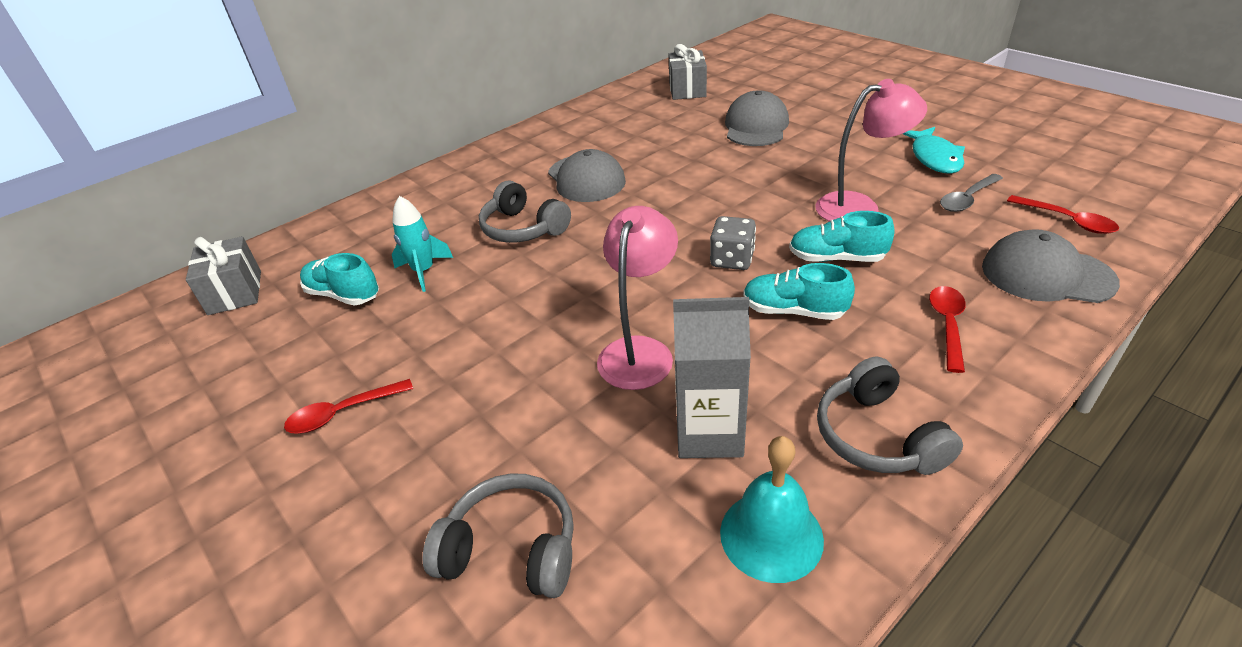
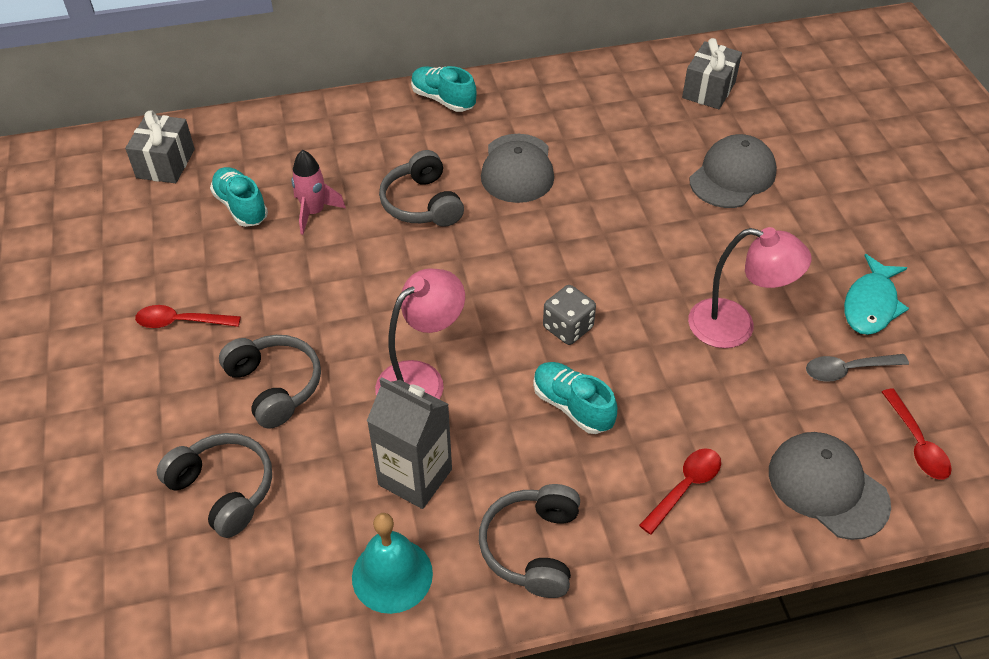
camera: 25 degrees right, 10 degrees up
(424, 271) = (314, 212): turquoise rocket -> pink rocket
(494, 423) = (275, 386): none -> grey headphones
(836, 258) = (658, 372): turquoise shoe -> turquoise shoe (443, 99)

